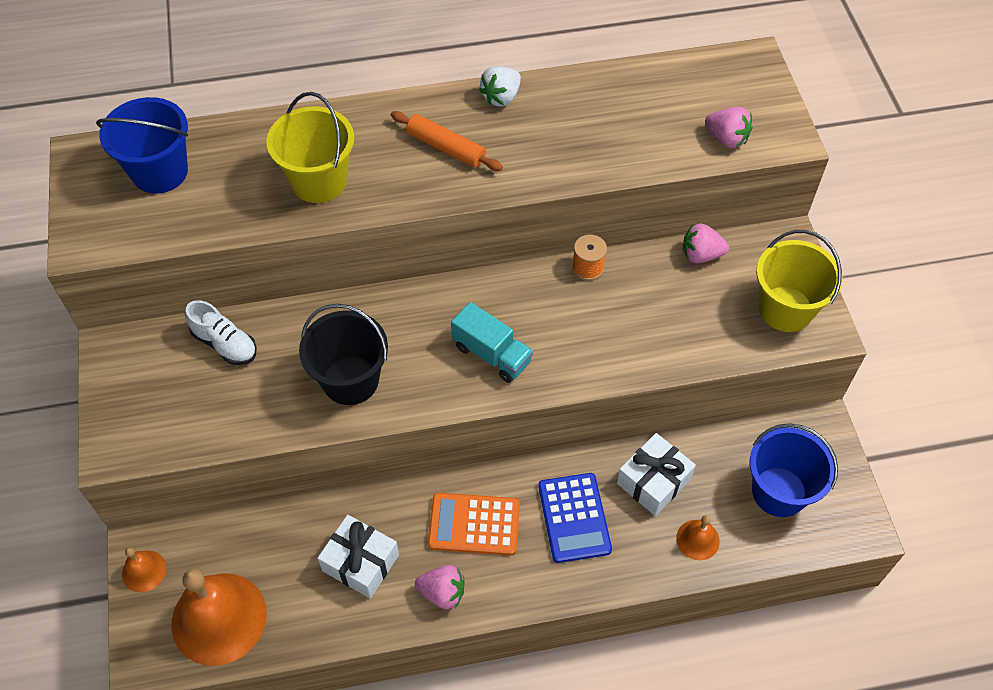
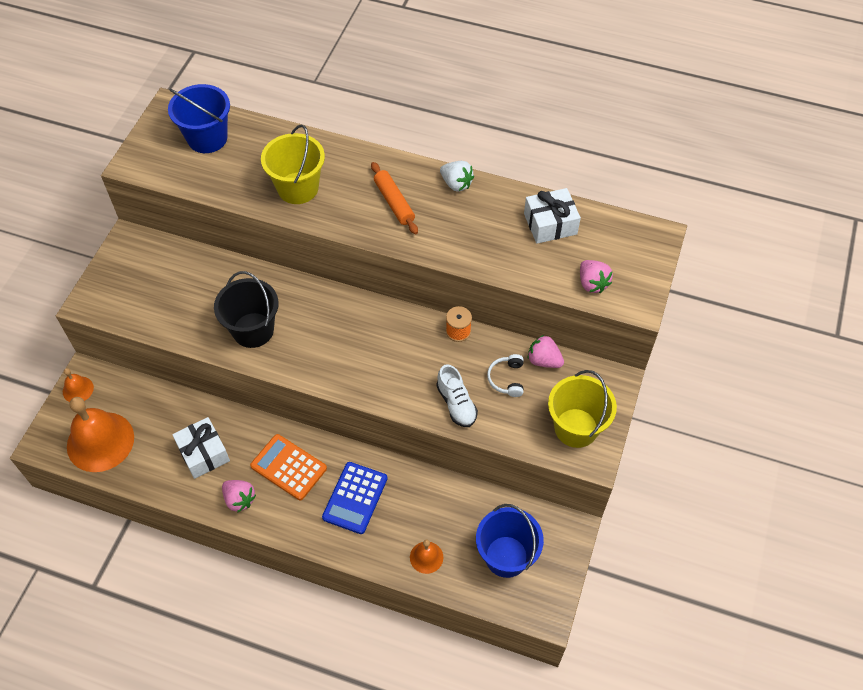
camera: 30 degrees right, 0 degrees up
(225, 344) = (195, 269): white shoe -> white shoe (456, 404)
(492, 354) = (352, 358): turquoise truck -> none
(501, 97) = (456, 184): white strawberry -> white strawberry turned 120 degrees counterclockwise
(653, 481) = (424, 502): white gift -> white gift (550, 224)
(677, 293) = (506, 379): none -> white headphones

